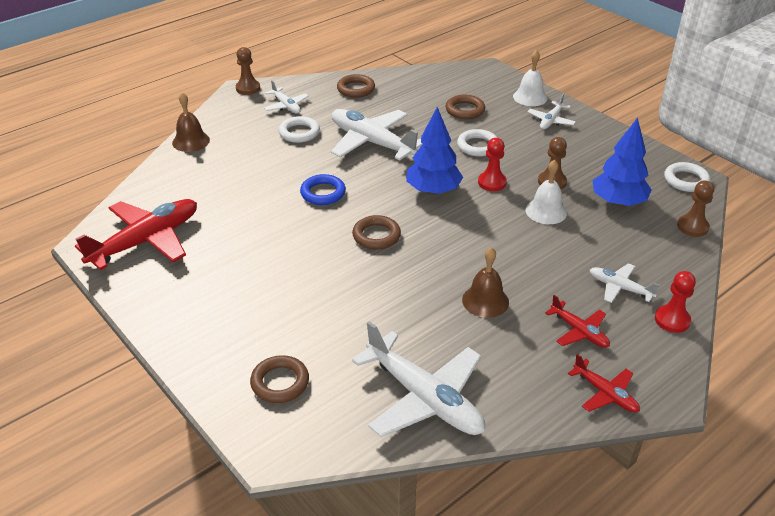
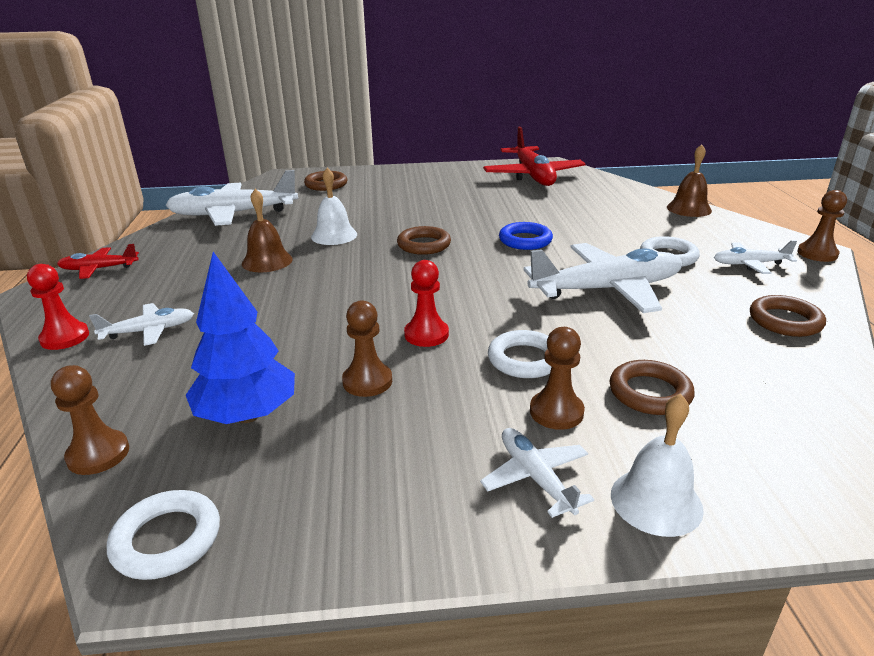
camera: 125 degrees right, 10 degrees down
(433, 191) = (458, 293): blue tree -> none
(507, 127) = (556, 412): none -> brown pawn
(546, 211) = (321, 346): white bell -> white bell (334, 235)
(579, 331) = (159, 285): red plane -> none

